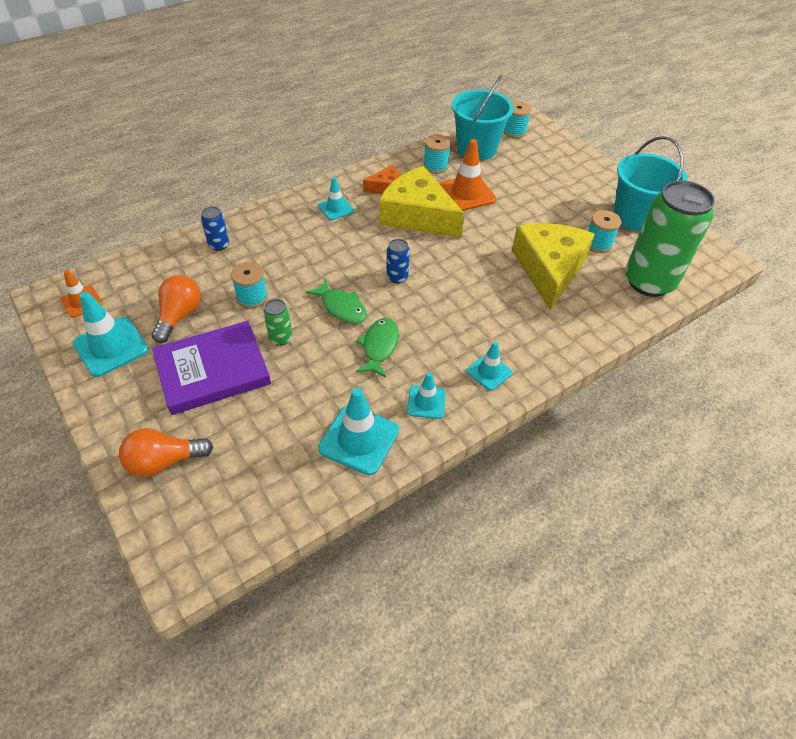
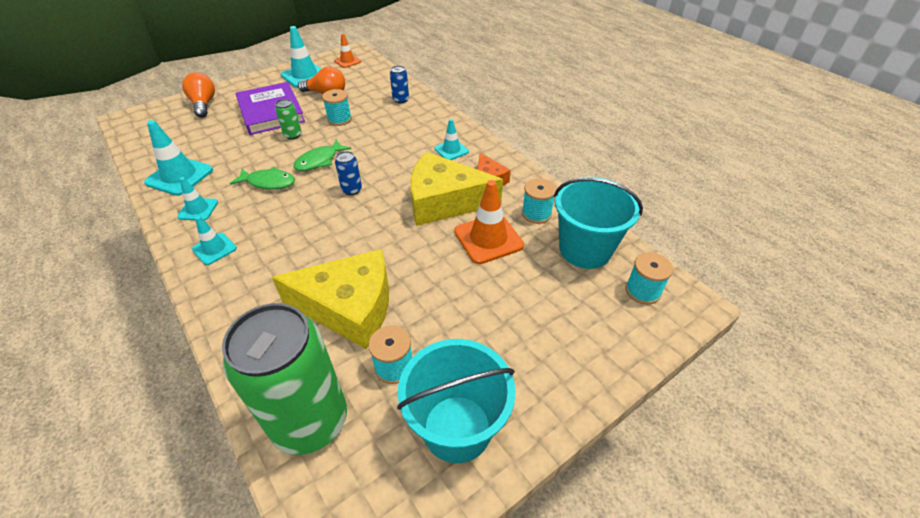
camera: 90 degrees right, 5 degrees down
(417, 215) = (444, 201): yellow cheese -> yellow cheese turned 120 degrees counterclockwise

